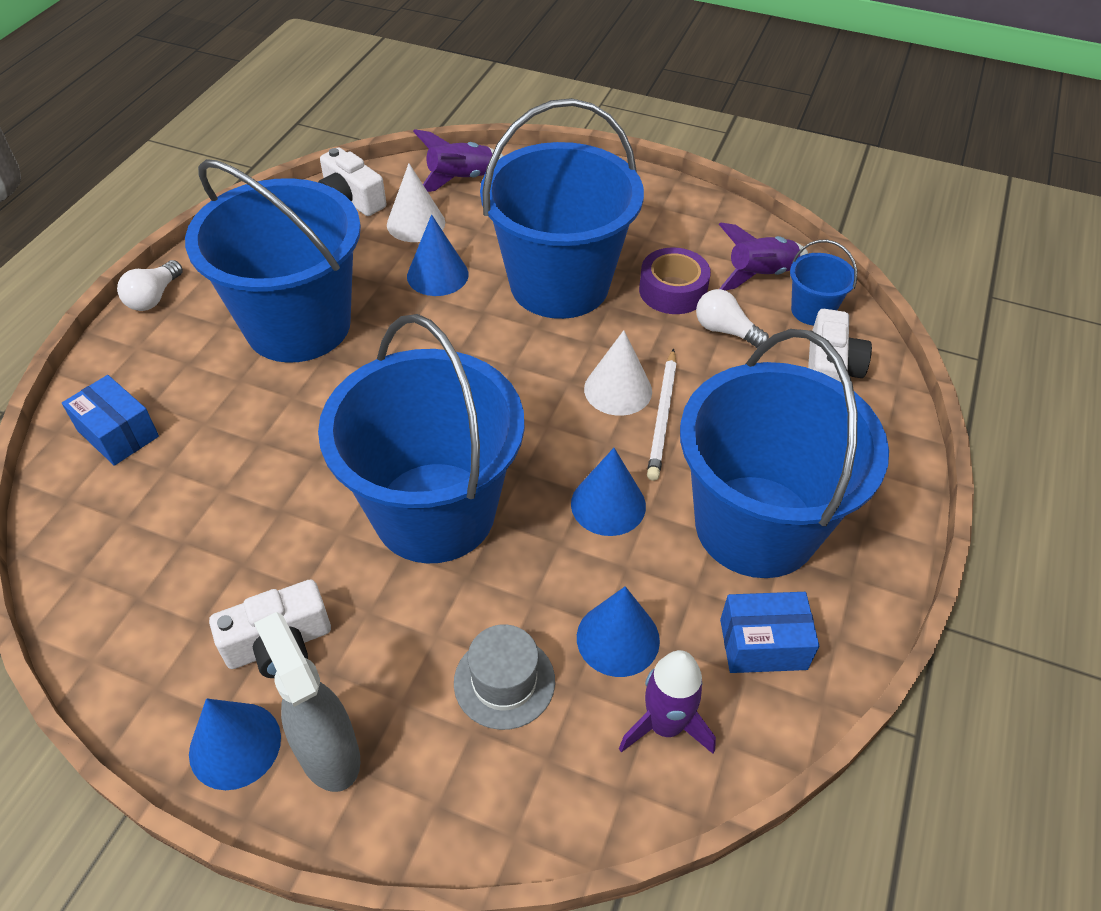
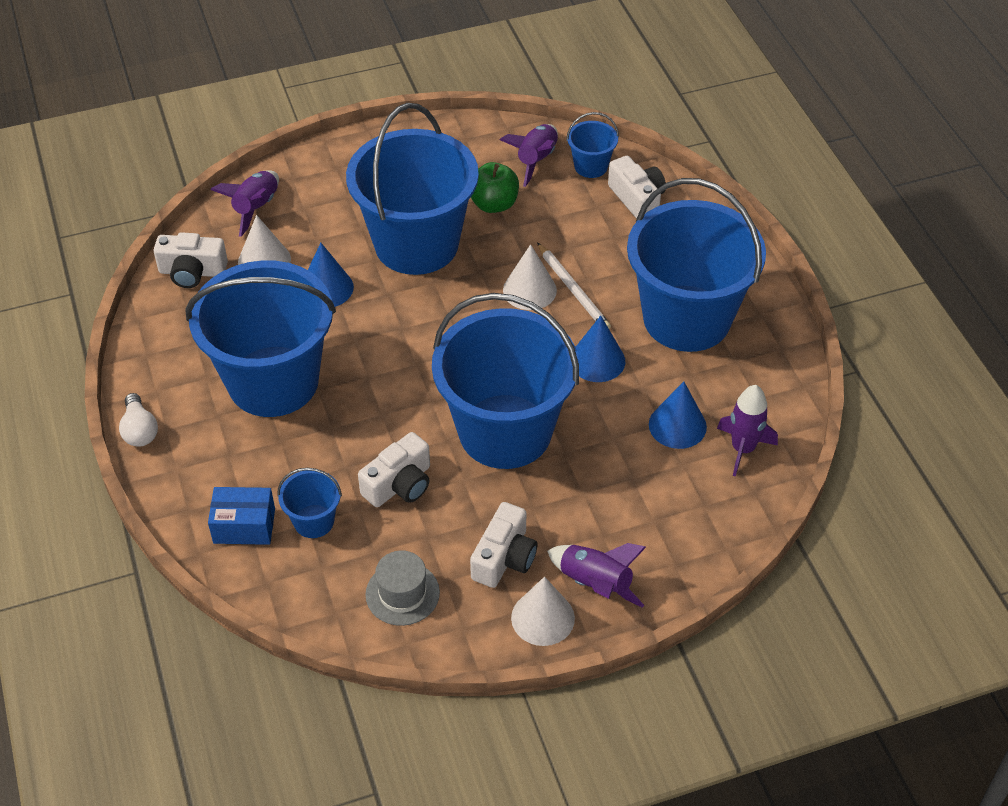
camera: 40 degrees left, 0 degrees up
(172, 472) = (314, 521): none -> blue bucket
(235, 745) = (542, 618): blue cone -> white cone
(281, 492) = (399, 484): none -> white camera
(328, 752) = (595, 584): grey spray bottle -> purple rocket
(504, 681) = (644, 487): grey hat -> grey hat (402, 593)
(672, 291) = (493, 204): purple tape -> green apple
(725, 331) = (553, 211): white light bulb -> none
(763, 644) = (750, 377): blue box -> none

